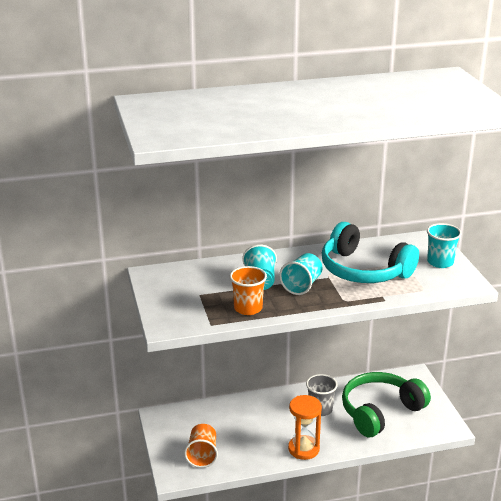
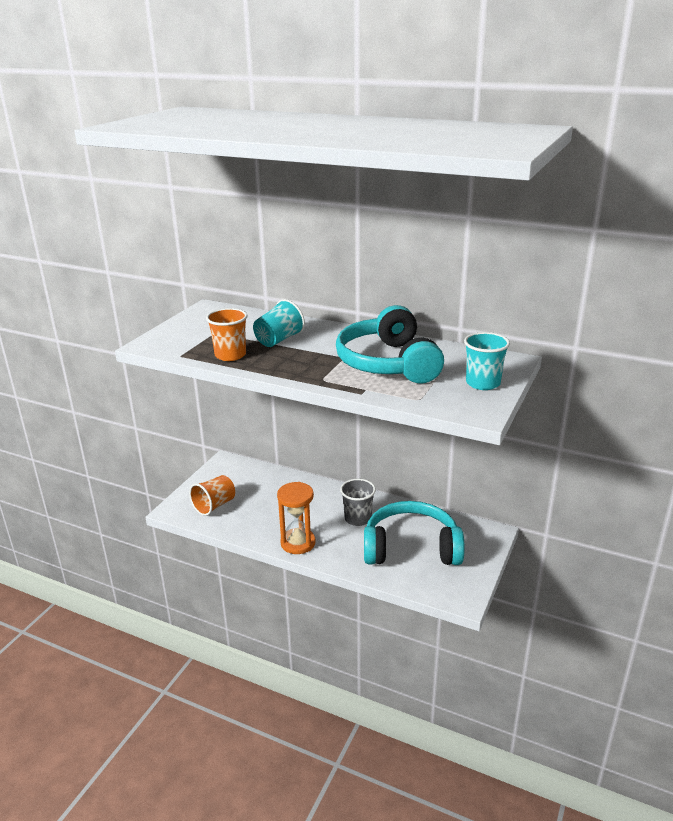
camera: 40 degrees right, 0 degrees up
(302, 285) = (308, 355): turquoise cup -> none
(380, 412) = (411, 548): green headphones -> turquoise headphones

